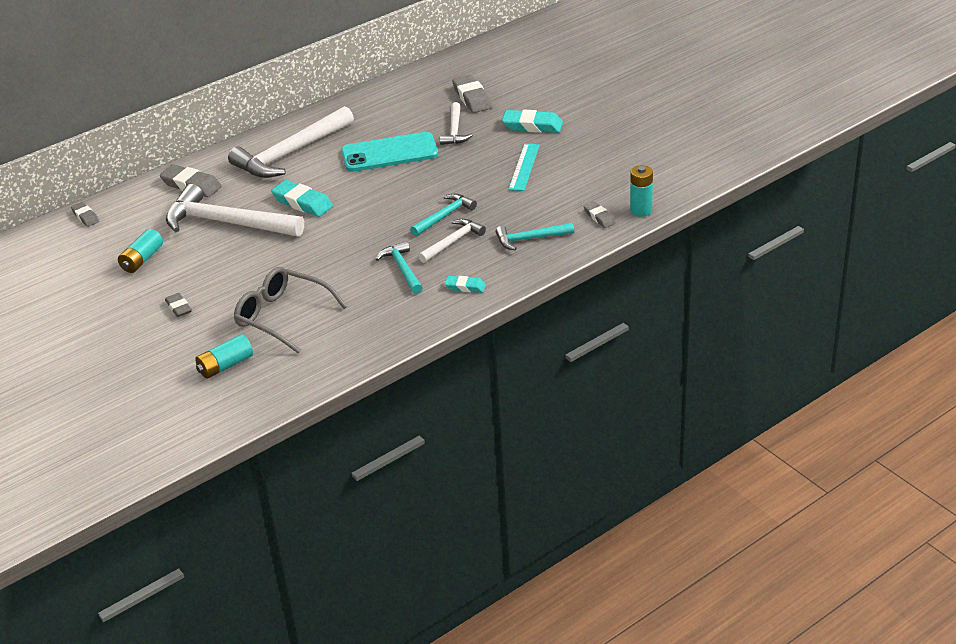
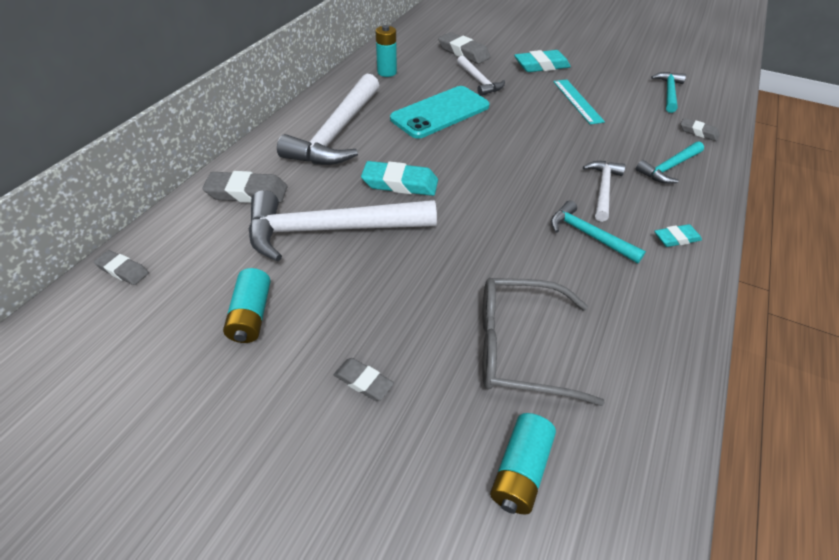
camera: 30 degrees left, 10 degrees up
(445, 216) = (563, 163): turquoise hammer -> turquoise hammer (668, 92)
(641, 210) = (721, 118): turquoise battery -> turquoise battery (387, 72)

